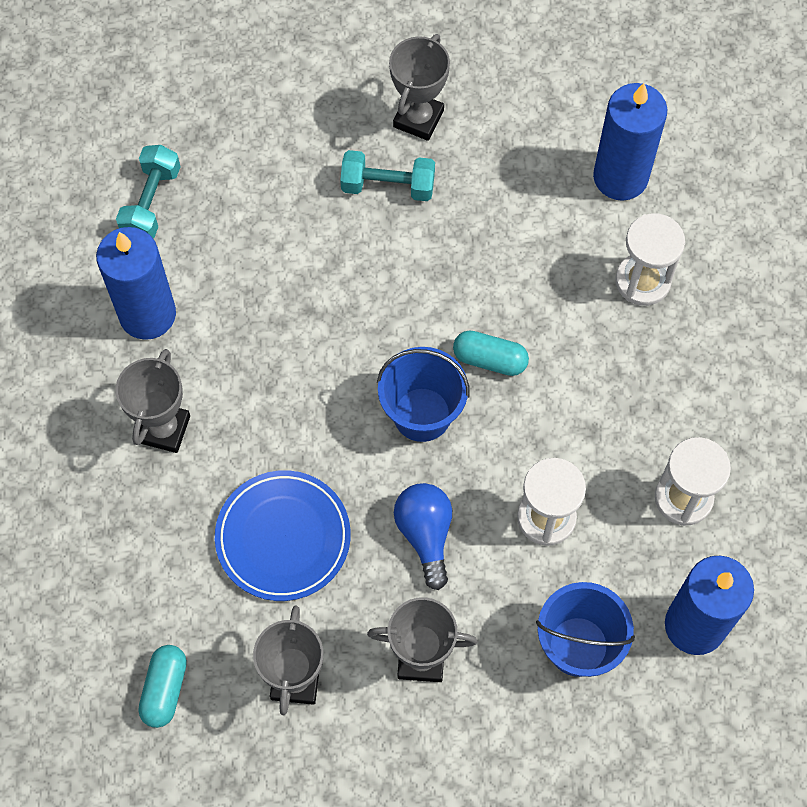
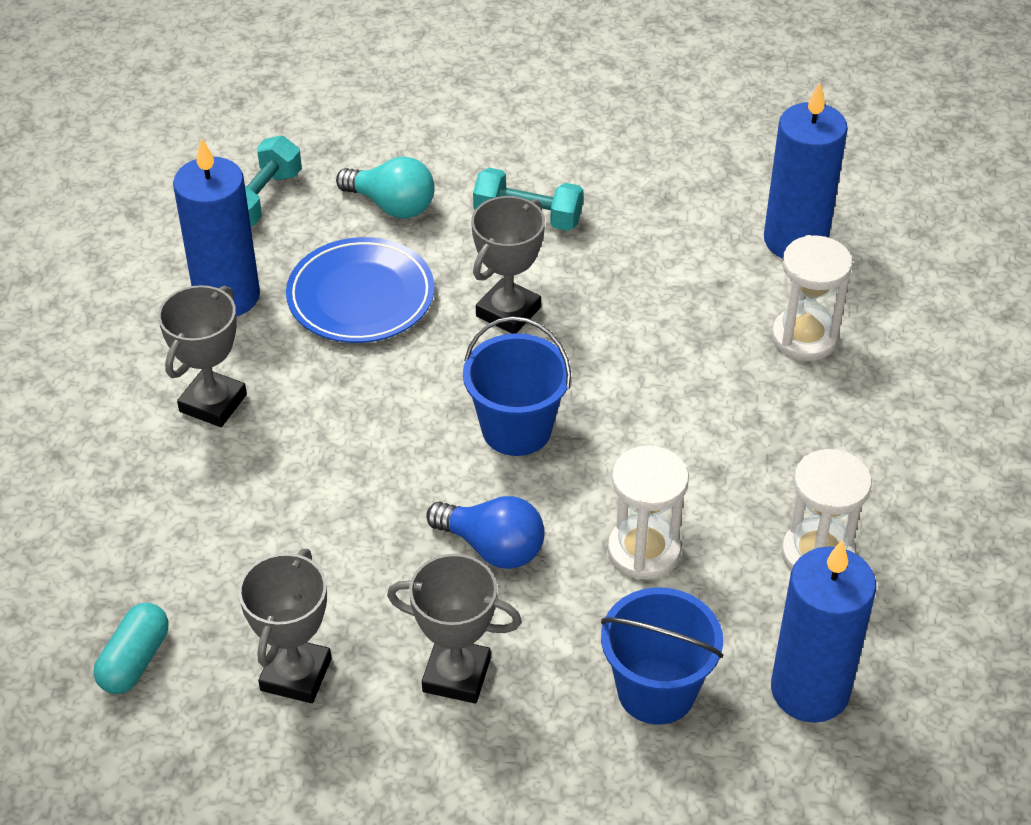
camera: 10 degrees right, 20 degrees down
(267, 191) = (392, 205): none -> turquoise light bulb
(283, 537) = (321, 526): blue plate -> blue plate (361, 296)
(418, 119) = (576, 163): grey trophy -> grey trophy (508, 312)
(425, 534) = (492, 547): blue light bulb -> blue light bulb turned 120 degrees clockwise
(490, 359) = (608, 387): turquoise capsule -> none

